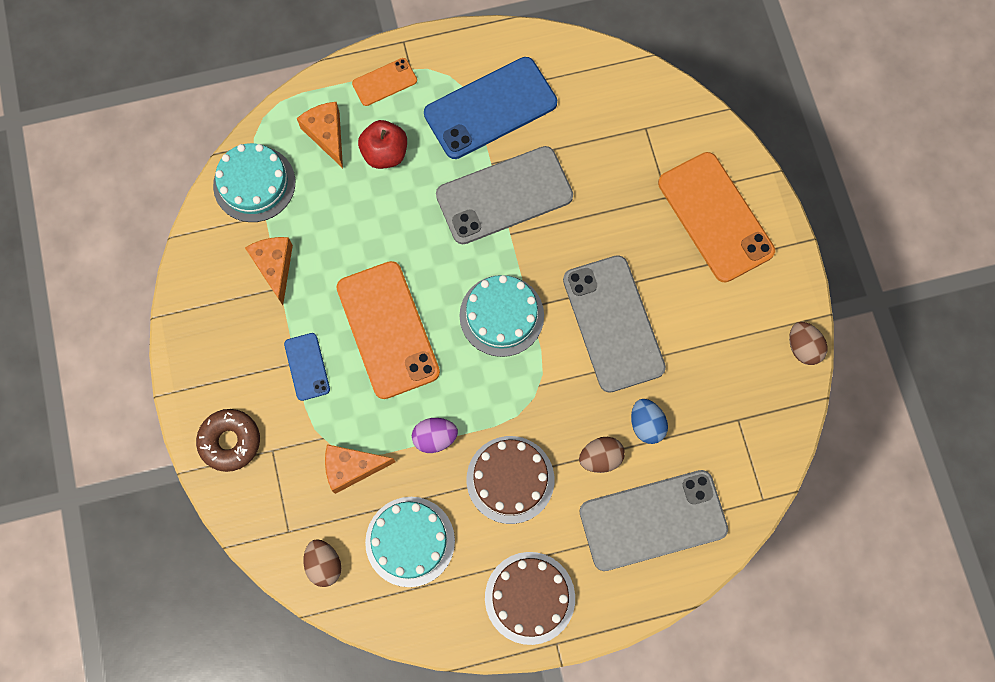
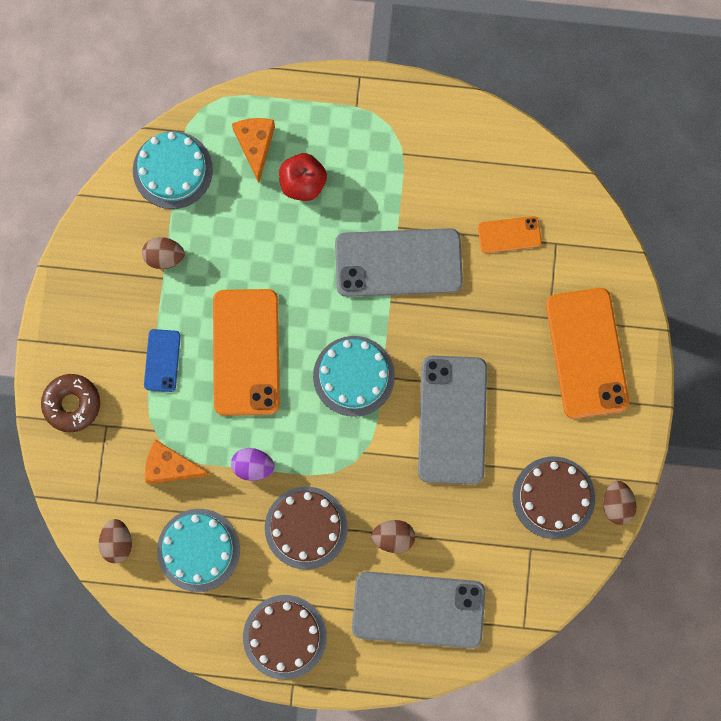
camera: 20 degrees right, 5 degrees up
(274, 267) = (164, 257): orange cheese -> brown egg
(384, 82) = (327, 112): orange phone -> orange phone (509, 235)
(490, 108) = (417, 172): blue phone -> none
(646, 425) = (446, 523): blue egg -> none
(740, 362) = (553, 497): none -> brown cake

